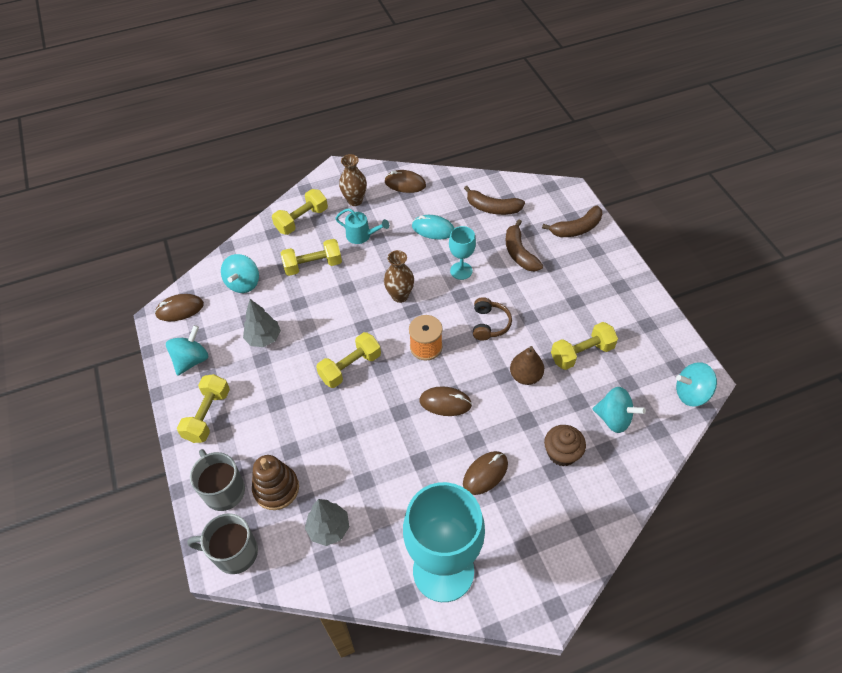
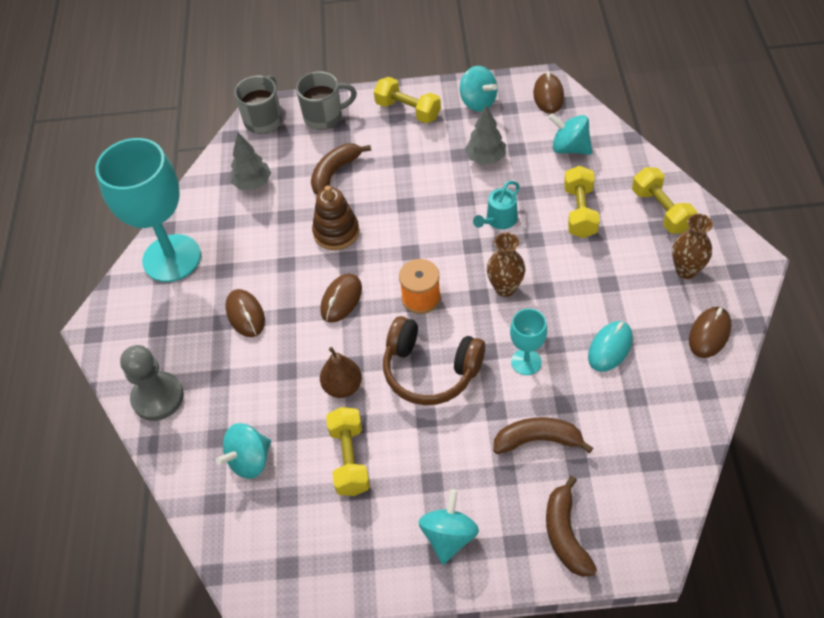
camera: 110 degrees right, 0 degrees up
(276, 488) = (309, 152): brown stacking toy -> brown stacking toy (336, 232)
(350, 367) = (420, 225): yellow dumbbell -> none
(362, 236) = (617, 267): turquoise watering can -> turquoise watering can (498, 220)
(489, 324) = (430, 370): brown headphones -> brown headphones, size x1.72
(492, 208) = (635, 432): brown banana -> brown banana (335, 172)
(562, 453) = (234, 391): brown cupcake -> none
(593, 513) = (158, 397): none -> grey pawn
(691, 393) = (242, 566): turquoise spinning top -> turquoise spinning top (449, 536)

